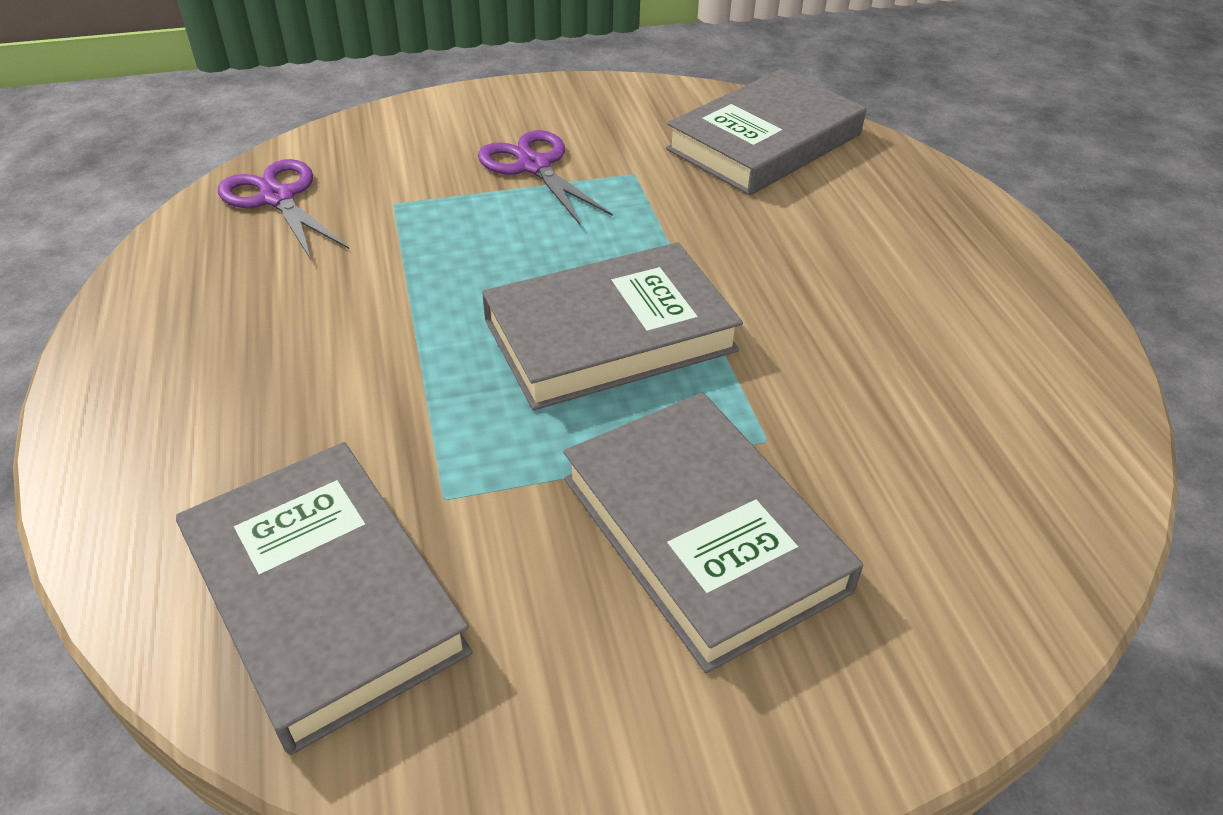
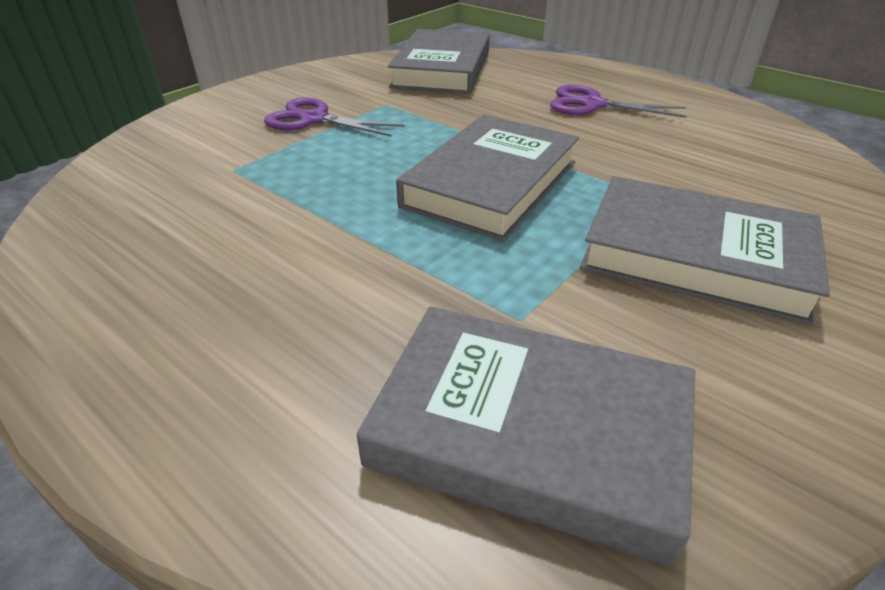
camera: 35 degrees left, 5 degrees down
(277, 198) = (122, 198): purple scissors -> purple scissors (592, 104)

